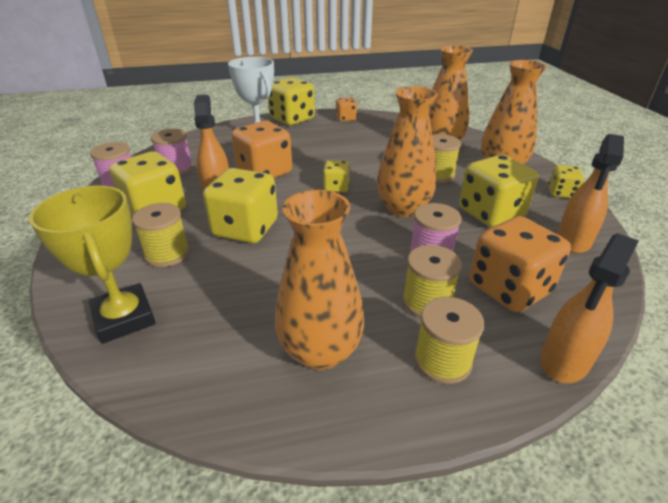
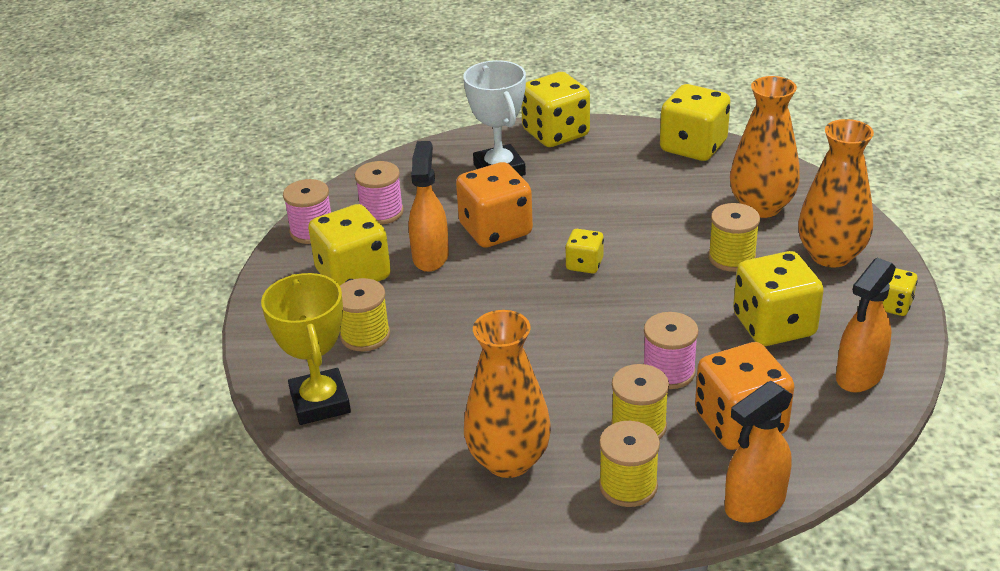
camera: 15 degrees right, 0 degrees up
(245, 228) = (457, 313): yellow dice -> yellow dice (693, 147)
(346, 118) = (637, 139): orange dice -> none
(403, 208) = (661, 305): orange vase -> none

